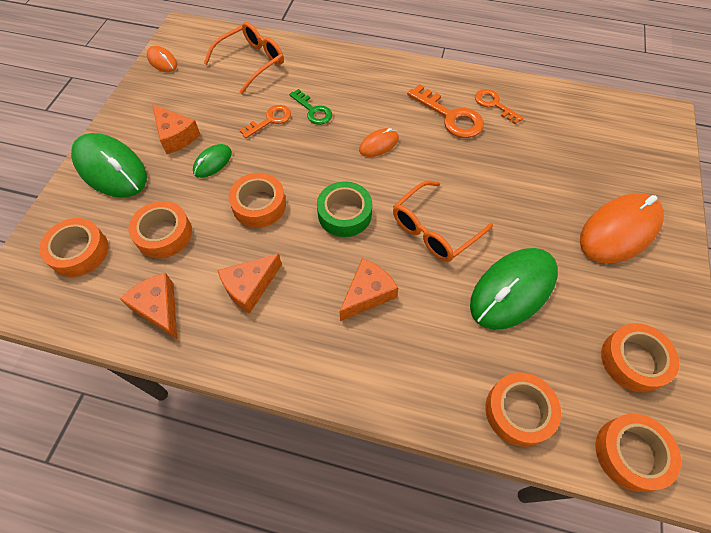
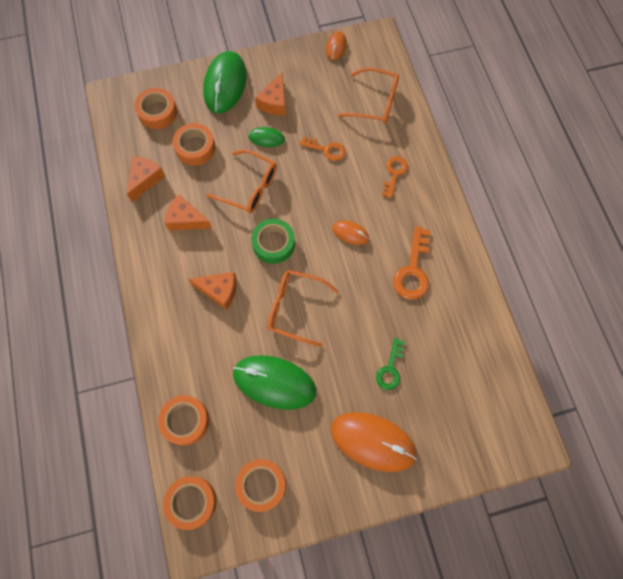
camera: 60 degrees right, 10 degrees up
(259, 205) = (249, 187): orange tape -> orange glasses
(313, 110) = (354, 172): green key -> green key (390, 369)
(494, 104) = (449, 297): orange key -> orange key (394, 174)

